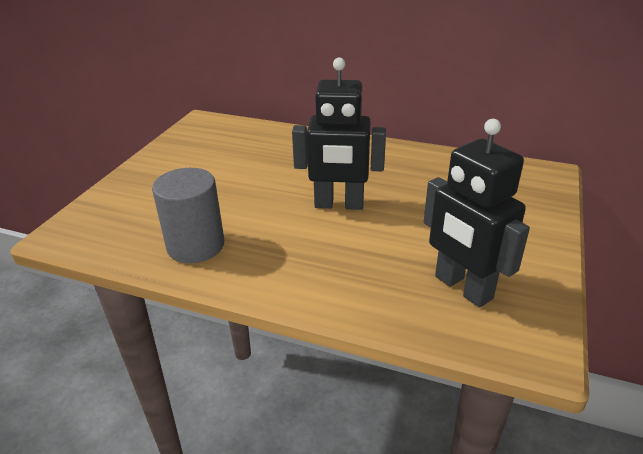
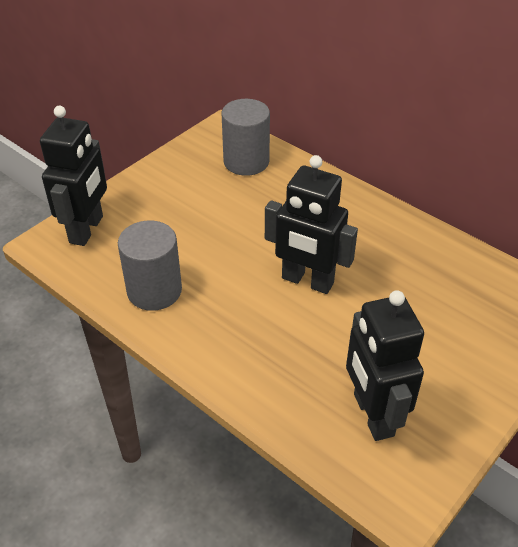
camera: 20 degrees right, 10 degrees up
(102, 214) = (87, 229): none -> black robot
(235, 137) = (246, 162): none -> grey cylinder

